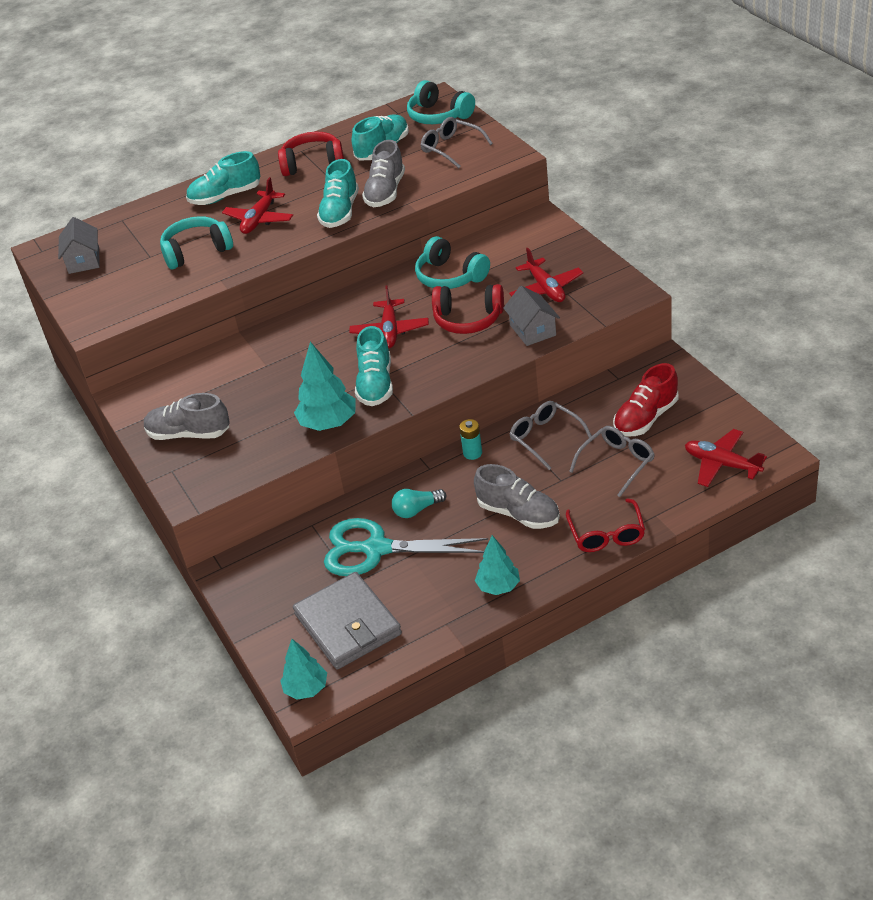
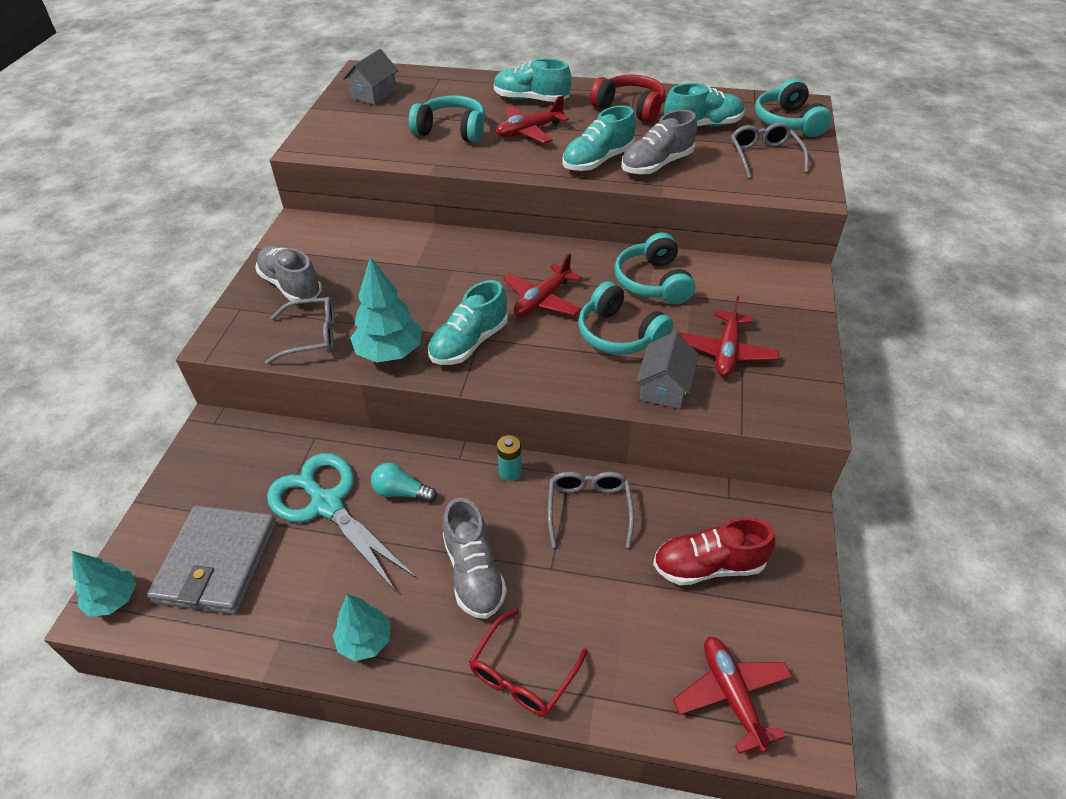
camera: 35 degrees right, 5 degrees up
(468, 319) = (619, 334): red headphones -> turquoise headphones
(617, 463) = (624, 595): grey glasses -> grey glasses (312, 337)

